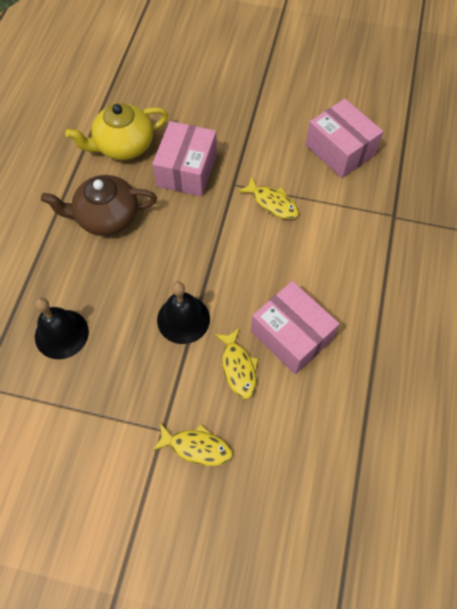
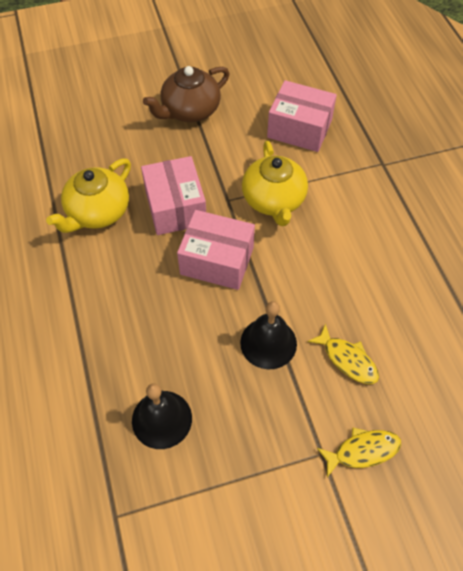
camera: 30 degrees left, 5 degrees down
(106, 217) = (128, 286): brown teapot -> brown teapot (189, 110)
(272, 203) = (274, 200): yellow fish -> yellow teapot
(291, 335) = (372, 307): pink box -> pink box (217, 260)

